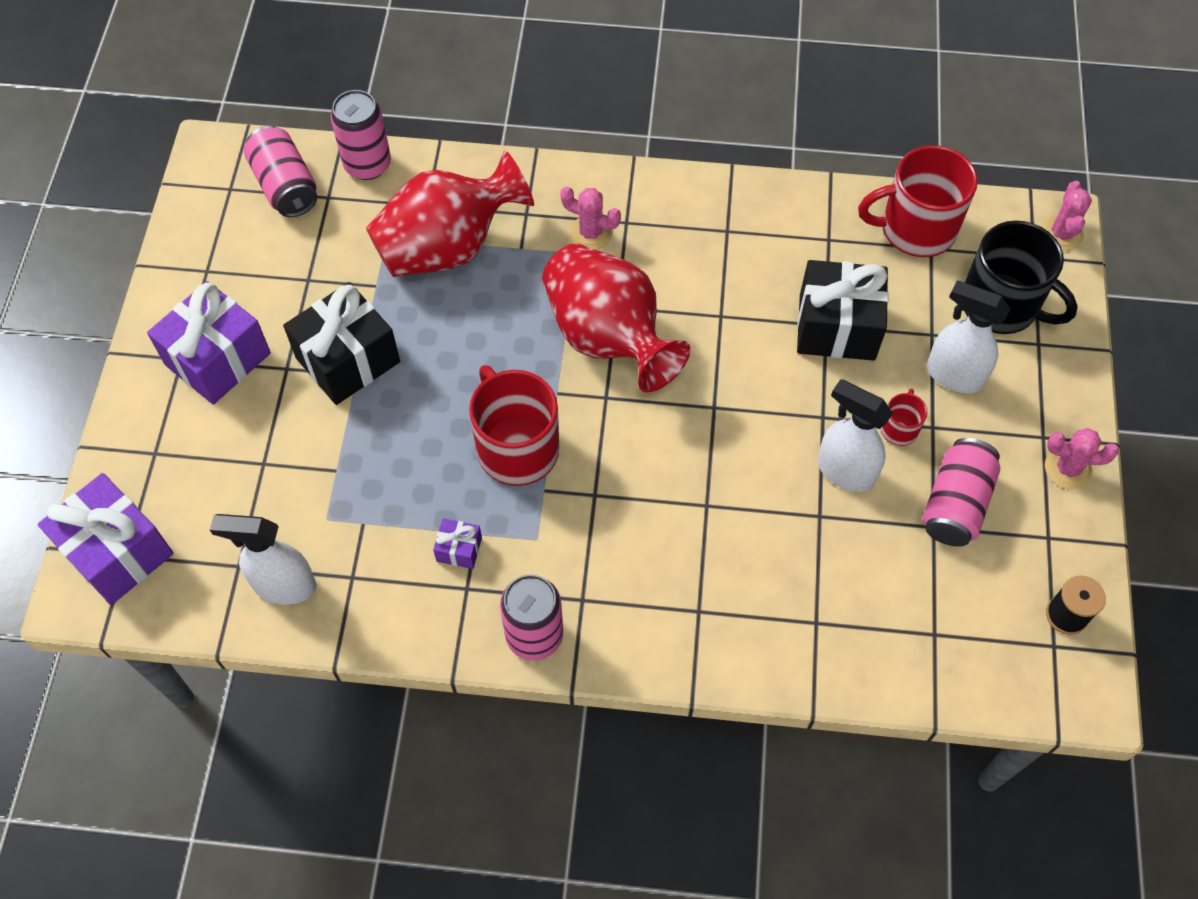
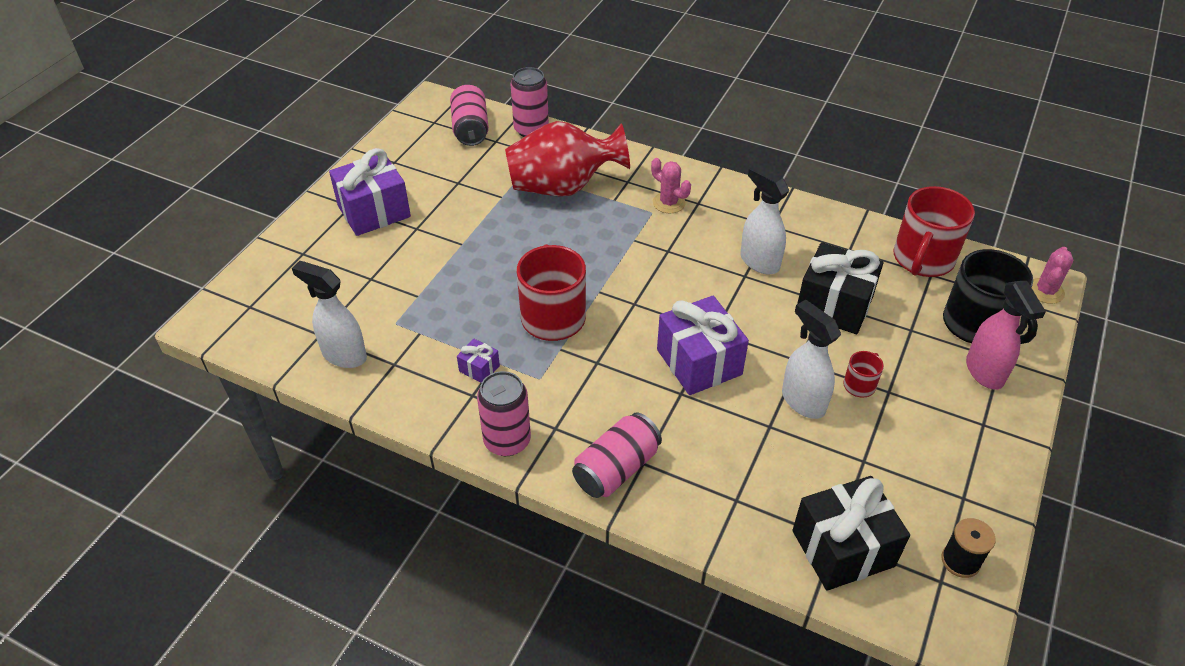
camera: 20 degrees right, 15 degrees down
(117, 552) = (245, 303): purple gift -> purple gift (699, 362)
(347, 359) = (460, 233): black gift -> black gift (843, 548)
(608, 337) = (653, 267): red vase -> none
(915, 229) = (923, 259): red mug -> red mug turned 75 degrees counterclockwise
(953, 375) = (919, 361): white spray bottle -> white spray bottle (759, 262)
(955, 504) = (888, 450): pink can -> pink can (616, 469)
(1026, 368) = (984, 372): none -> pink spray bottle
(1067, 468) = (998, 452): pink cactus -> none

